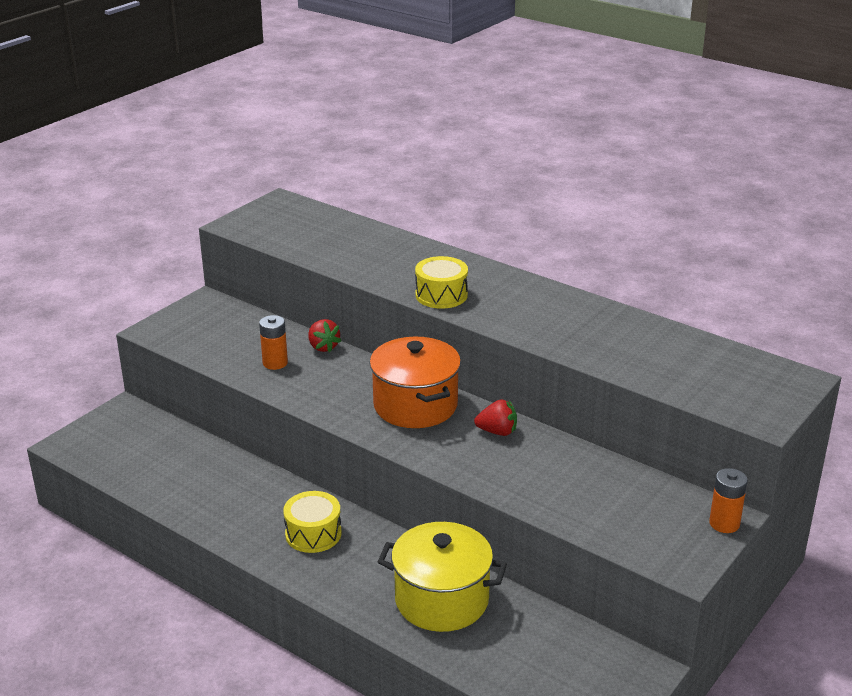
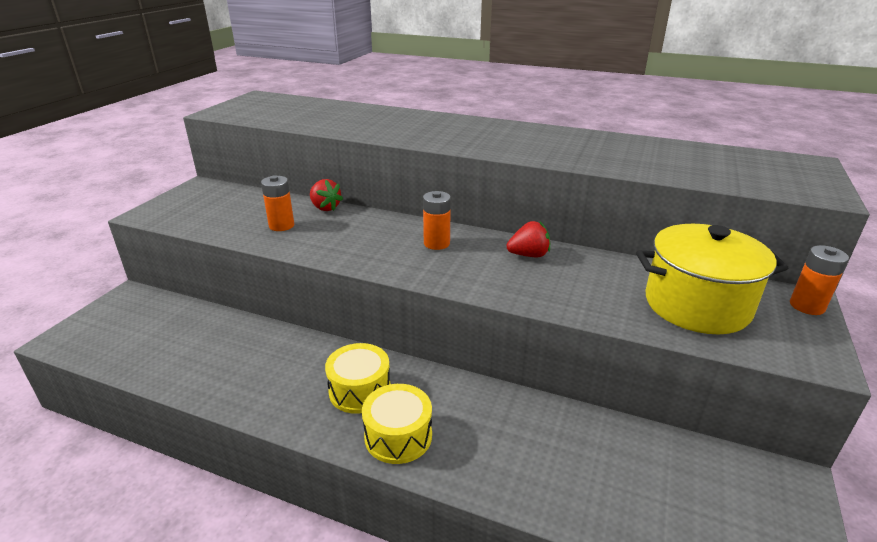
camera: 15 degrees left, 0 degrees up
(415, 405) = (436, 243): orange pot -> orange battery
(441, 295) = (439, 139): yellow drum -> yellow drum (398, 436)
(441, 600) = (530, 441): yellow pot -> yellow pot (696, 305)

